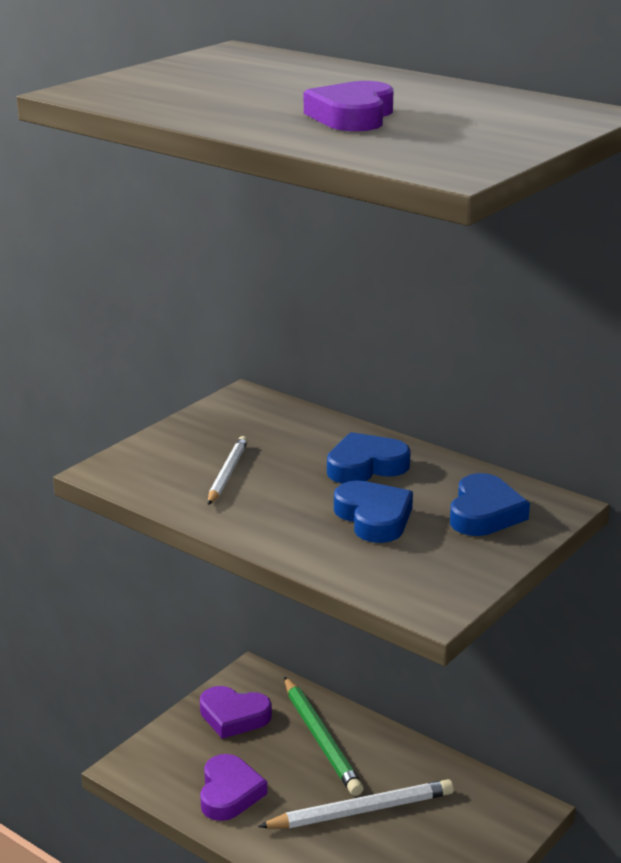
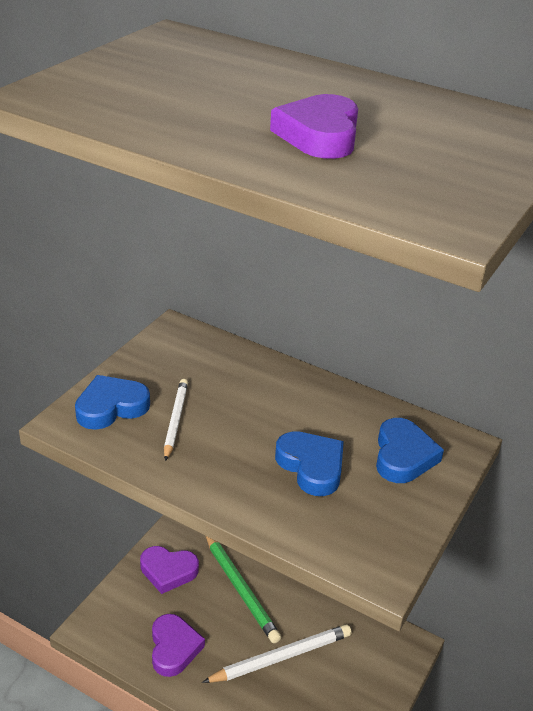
camera: 10 degrees left, 10 degrees up
(366, 466) = (293, 406): blue heart -> blue heart (111, 407)

